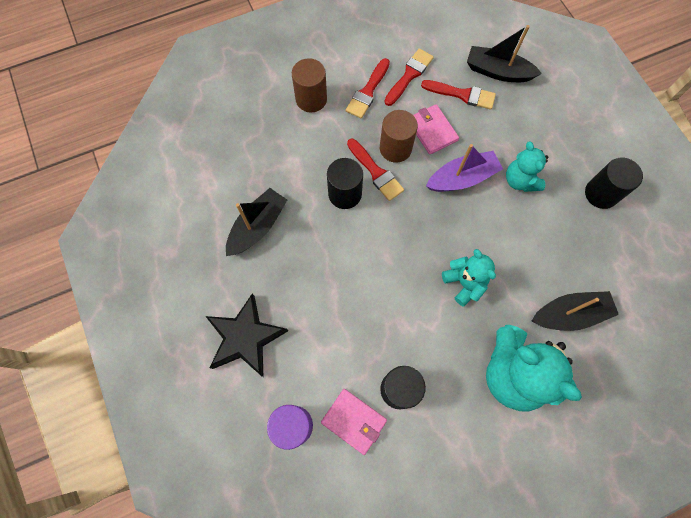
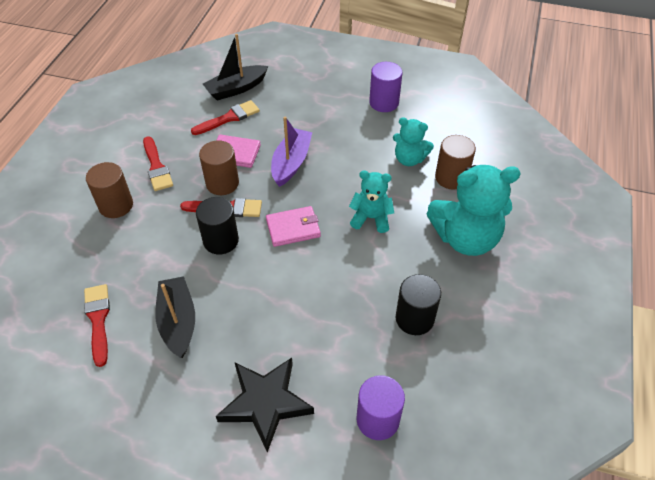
camera: 50 degrees left, 20 degrees down
(354, 421) = (413, 369): pink wallet -> pink wallet (293, 228)
(409, 75) = (176, 135): red brush -> red brush (98, 320)
(520, 180) = (329, 134): turquoise teddy bear -> turquoise teddy bear (409, 159)
(569, 314) = (451, 177): black boat -> brown cylinder
(601, 193) = (384, 103): black cylinder -> purple cylinder

